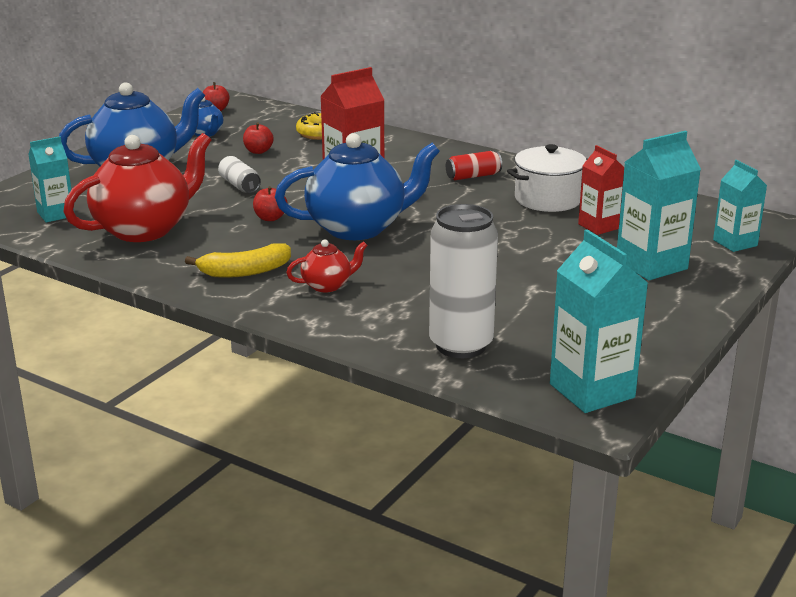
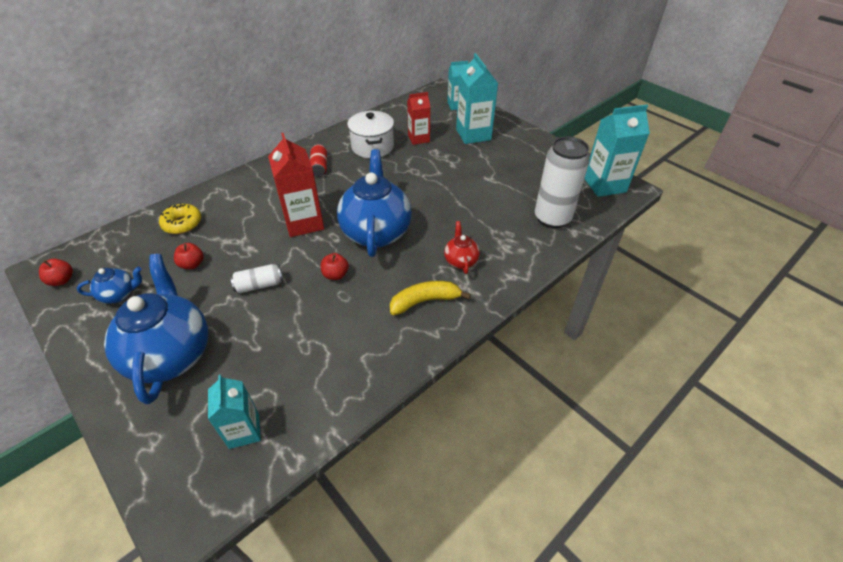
camera: 75 degrees left, 20 degrees up
(145, 229) = (317, 358): red teapot -> none
(244, 272) = (425, 301): yellow banana -> yellow banana turned 105 degrees counterclockwise

